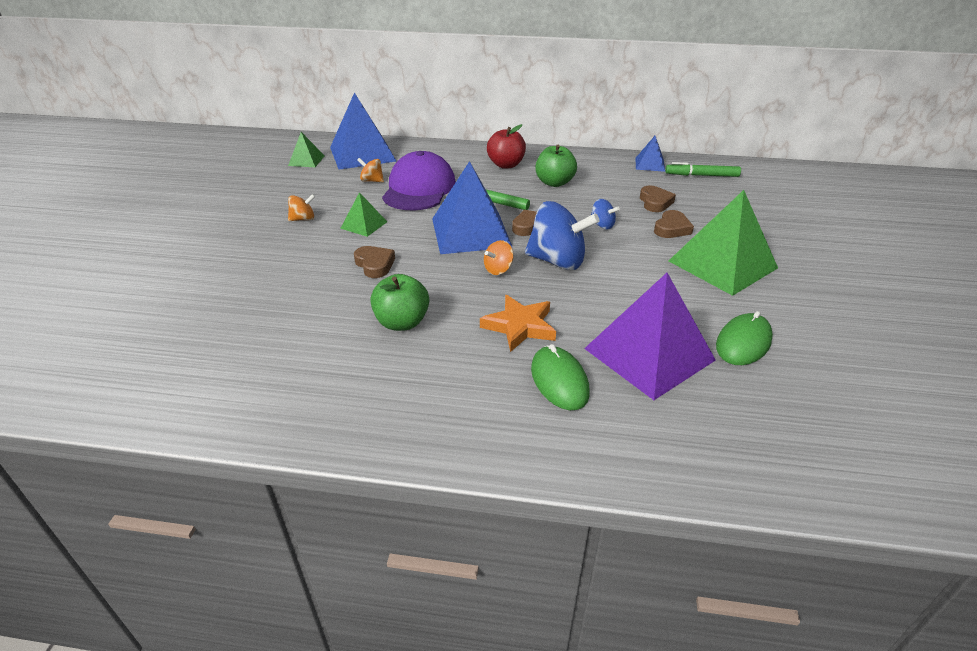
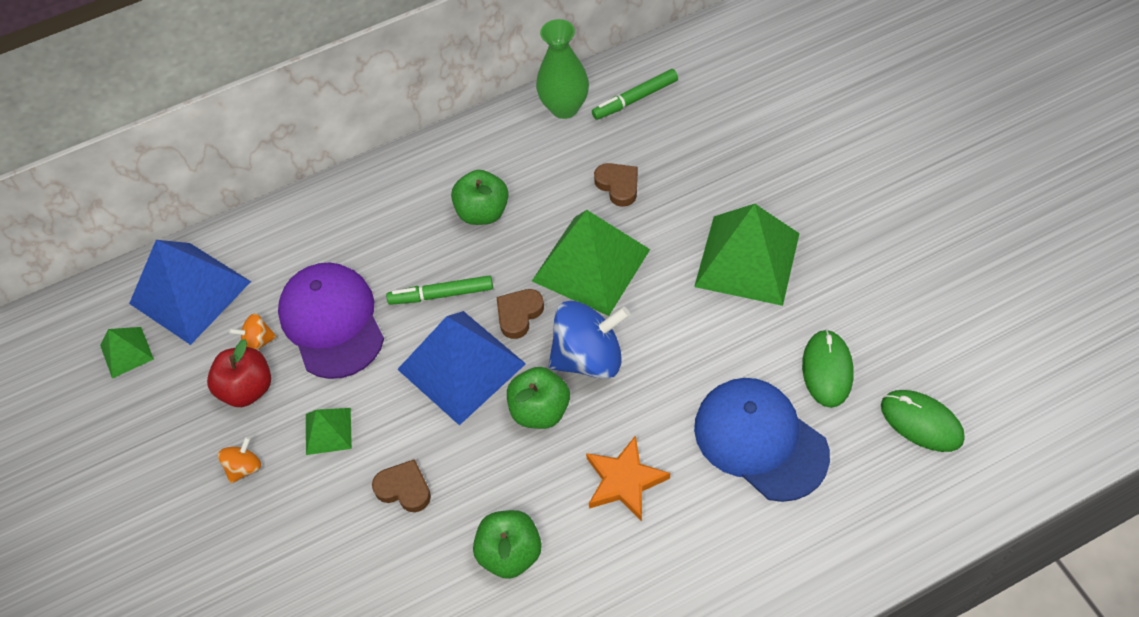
camera: 30 degrees left, 20 degrees up
(498, 269) = (540, 410): orange spinning top -> green apple
(506, 165) = (397, 208): red apple -> red apple (247, 389)
(559, 380) = (709, 527): green mouse -> green mouse (921, 422)
(602, 225) = (591, 265): blue spinning top -> green pyramid
(649, 354) = (760, 440): purple pyramid -> blue cap
(650, 164) = (564, 107): blue pyramid -> green vase
(671, 228) = (664, 226): brown heart -> none

